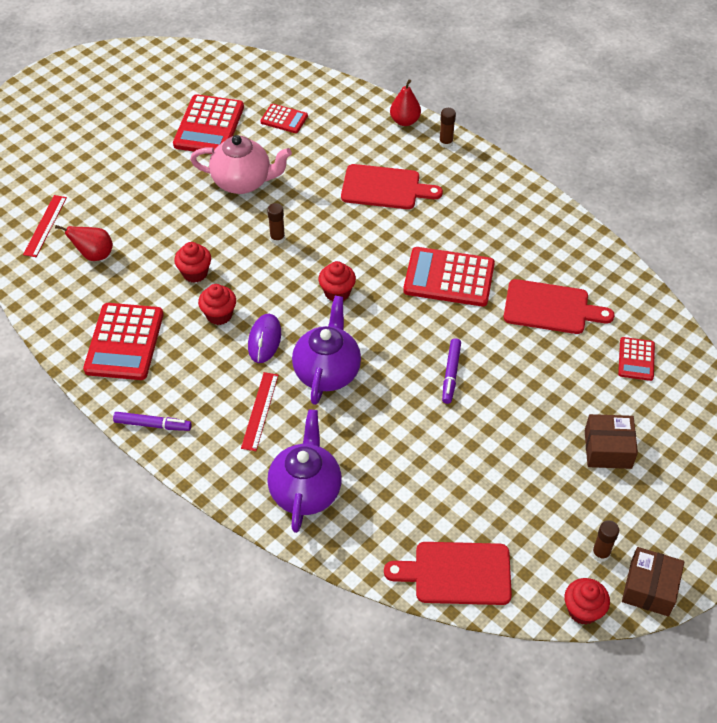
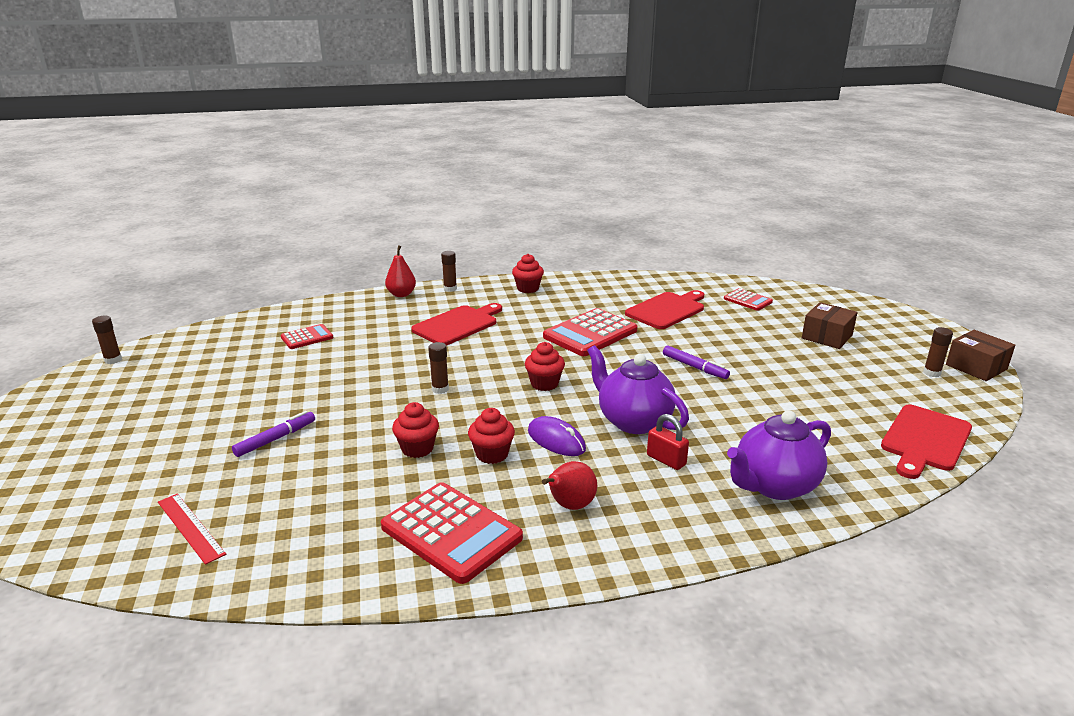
camera: 55 degrees left, 25 degrees down
(94, 255) = (293, 506): red pear -> red pear (570, 506)
(153, 425) = (597, 557): purple marker -> purple marker (275, 439)
(169, 52) = (113, 360): none -> brown glue stick
(209, 126) = (245, 373): red calculator -> none
(243, 182) = (344, 381): pink teapot -> none
(260, 411) = (646, 476): red ruler -> none
(289, 414) = (666, 460): none -> red padlock
(305, 491) = (774, 486): purple teapot -> purple teapot turned 75 degrees counterclockwise
(583, 610) = (989, 399): red cupcake -> red cupcake (528, 289)

